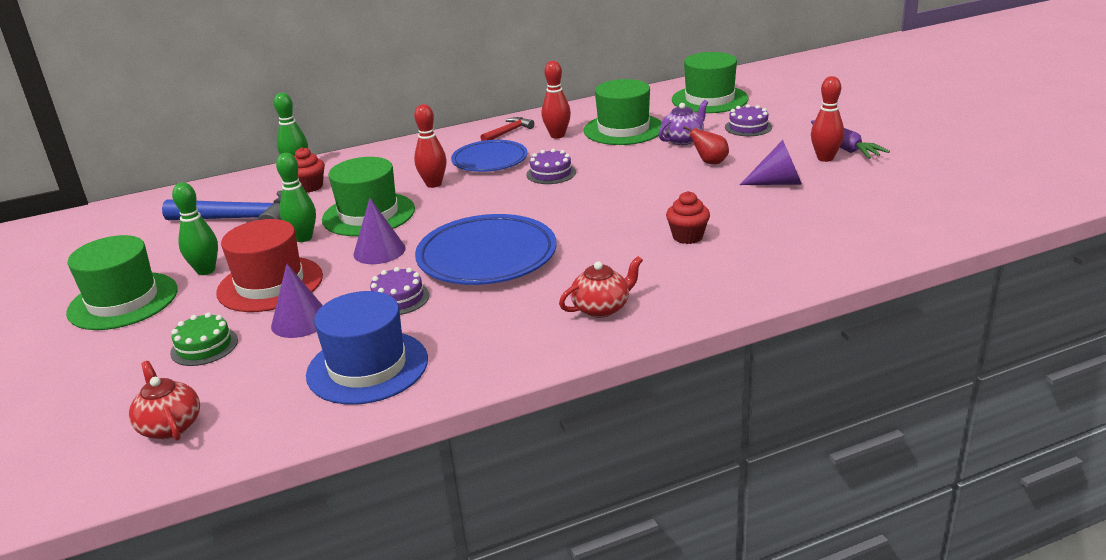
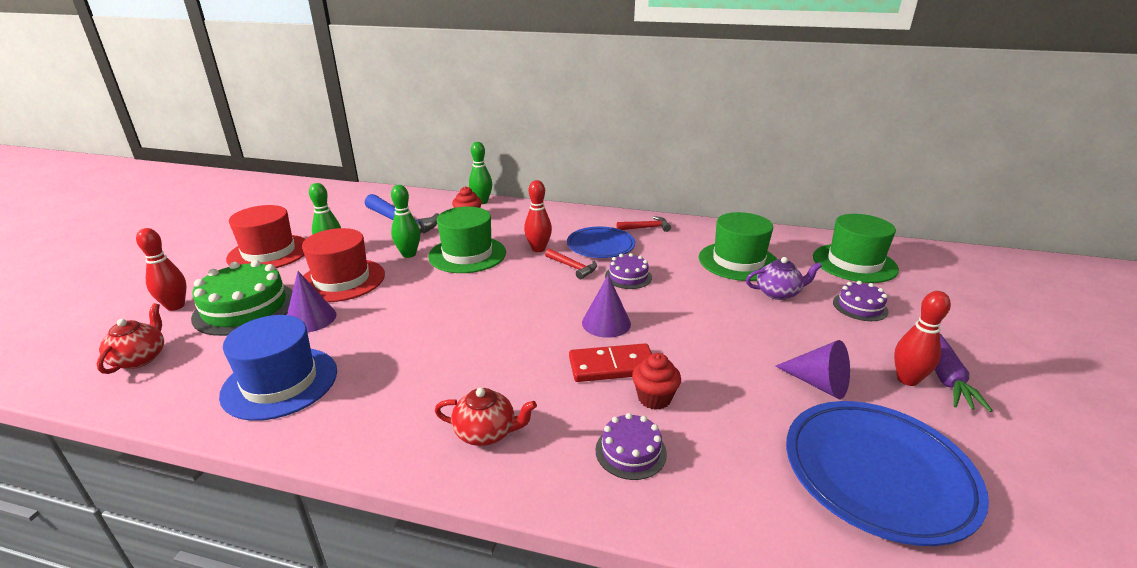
camera: 35 degrees right, 0 degrees up
(123, 301) = (269, 253): green hat -> red hat
(204, 346) = (245, 308): green cake -> green cake, size x1.84
(379, 251) = (430, 287): purple cone -> purple cone (606, 323)
(398, 298) = (382, 333): purple cake -> purple cake (630, 451)
(487, 257) = (482, 330): blue plate -> blue plate (877, 474)
(491, 185) = (572, 267): none -> red hammer
(557, 135) = (678, 245): red bowling pin -> red bowling pin (175, 306)
(630, 233) = (612, 366): none -> red domino
(710, 162) = (775, 327): red pear -> none

